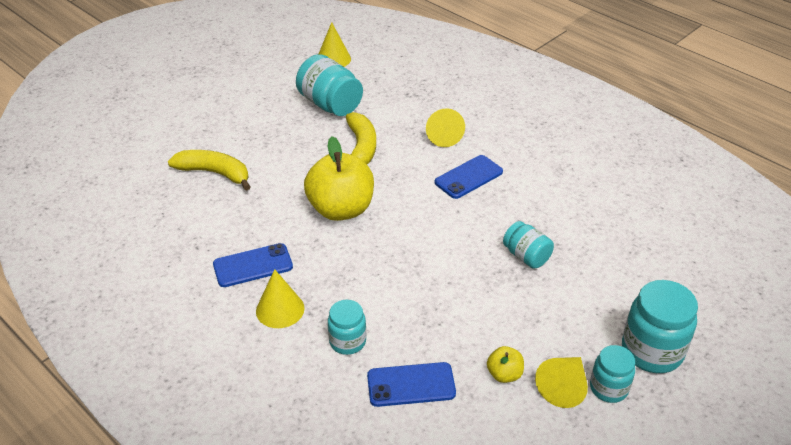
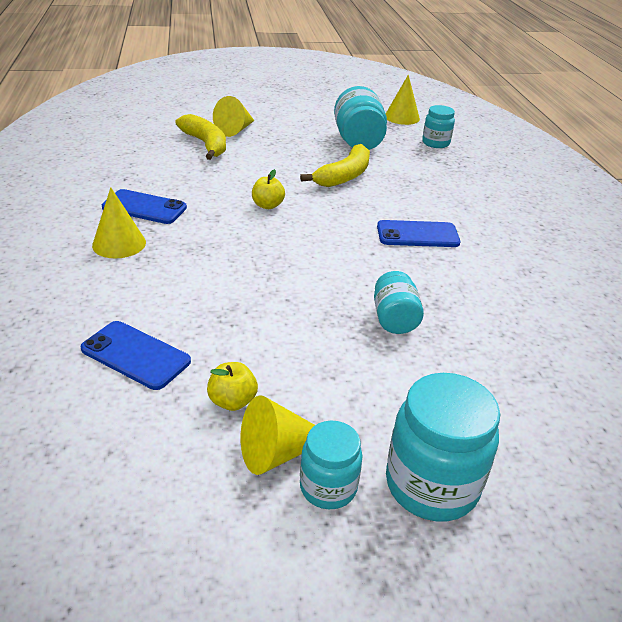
camera: 35 degrees right, 5 degrees down
(341, 209) = (267, 205): yellow apple -> yellow apple, size x0.44
(347, 341) = (134, 293): turquoise jar -> turquoise jar (435, 143)
(443, 135) = (433, 197): yellow cone -> yellow cone (235, 130)

